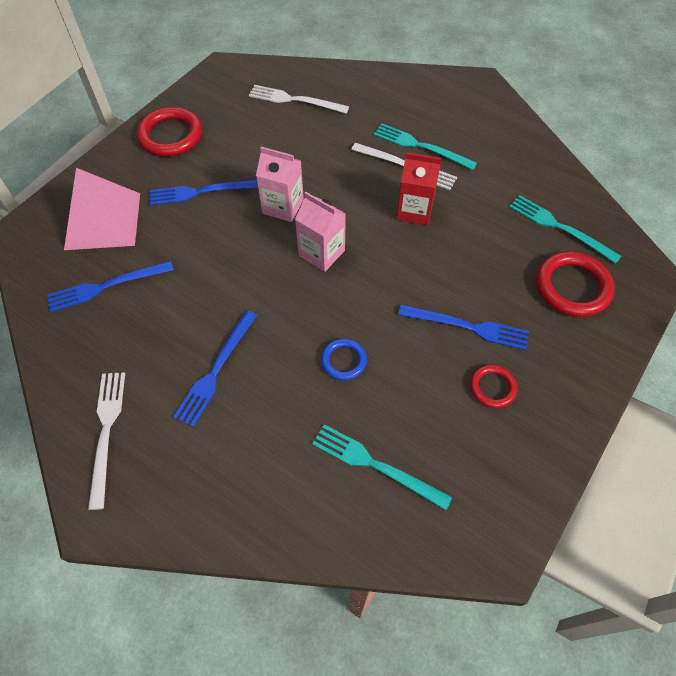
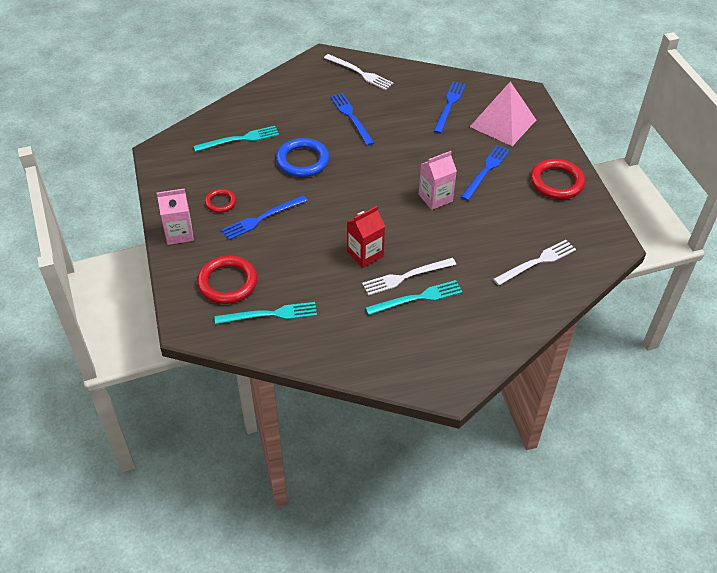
camera: 130 degrees right, 10 degrees down
(321, 253) = (380, 193): pink carton -> pink carton (179, 233)
(343, 361) = (302, 160): blue ring -> blue ring, size x1.77

